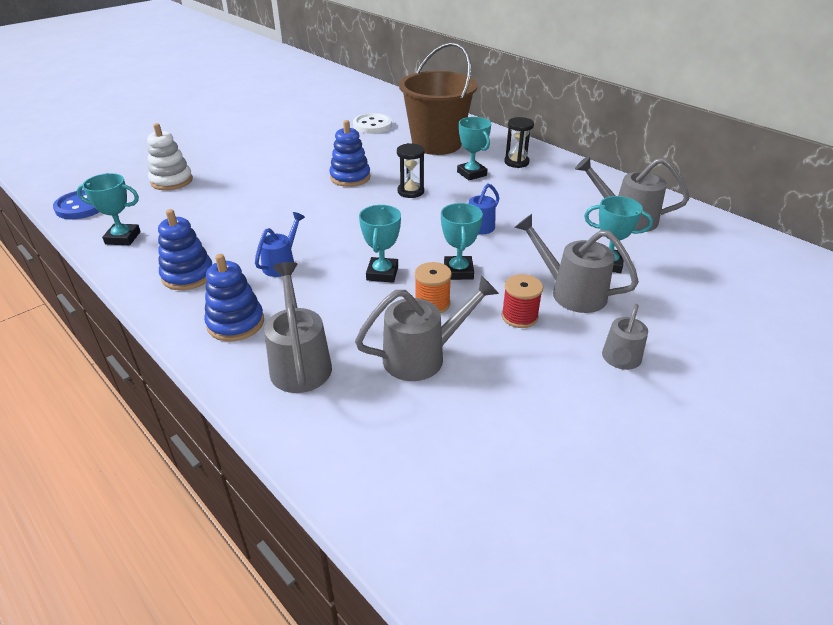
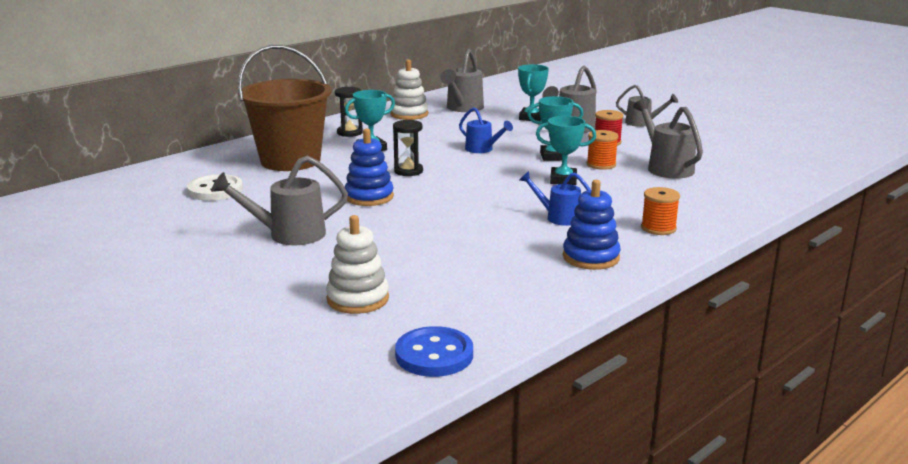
camera: 90 degrees left, 15 degrees down
(123, 238) = (520, 306): turquoise trophy -> none
(236, 323) = (658, 228): blue stacking toy -> orange spool
(300, 363) = (695, 202): grey watering can -> grey watering can (288, 234)
(588, 188) = (409, 114): none -> white stacking toy

